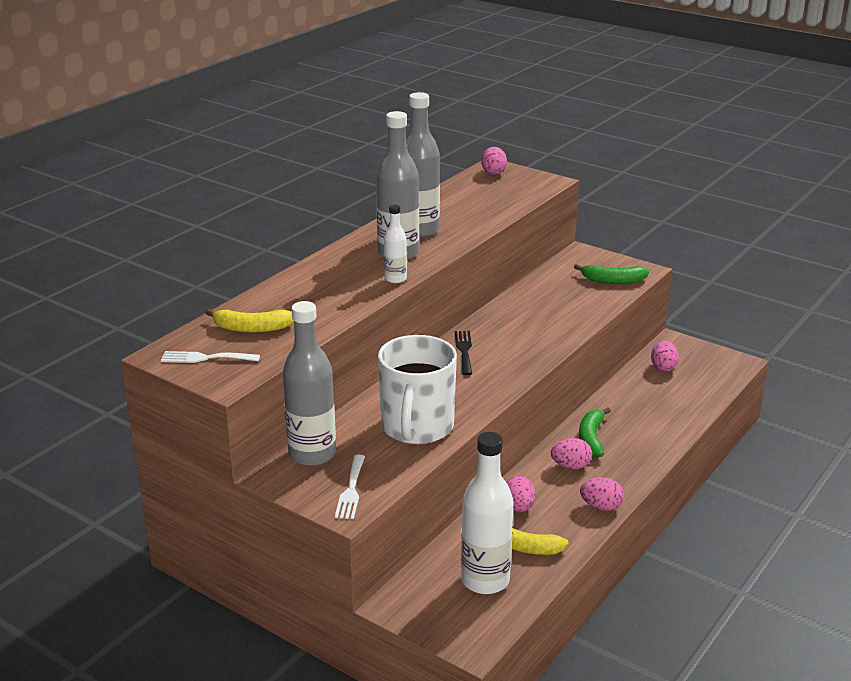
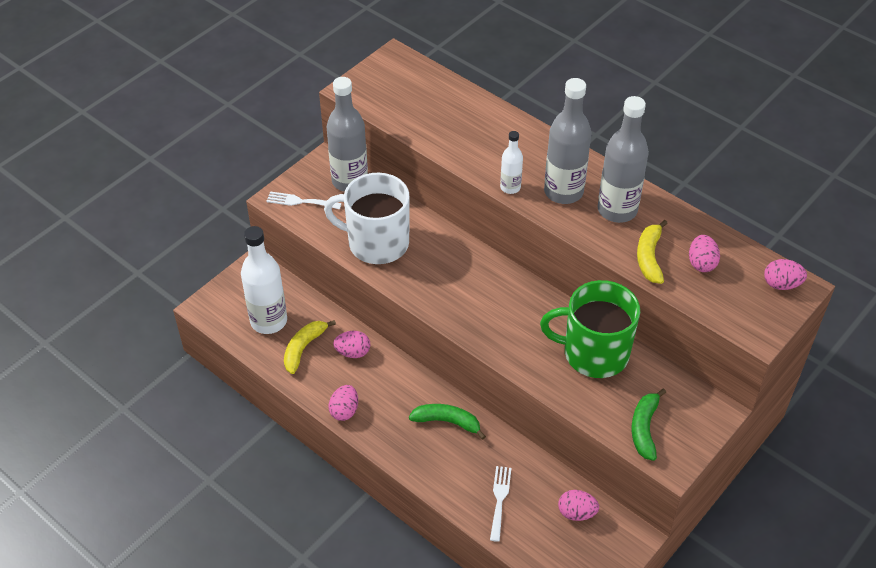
camera: 95 degrees right, 20 degrees up
(205, 358) = (386, 78): white fork -> white fork (499, 499)
(252, 328) = (429, 100): yellow banana -> yellow banana (649, 257)
(464, 350) = (498, 284): black fork -> none
(538, 302) = (594, 353): none -> green mug
(570, 466) = (405, 398): pink egg -> pink egg (701, 263)

